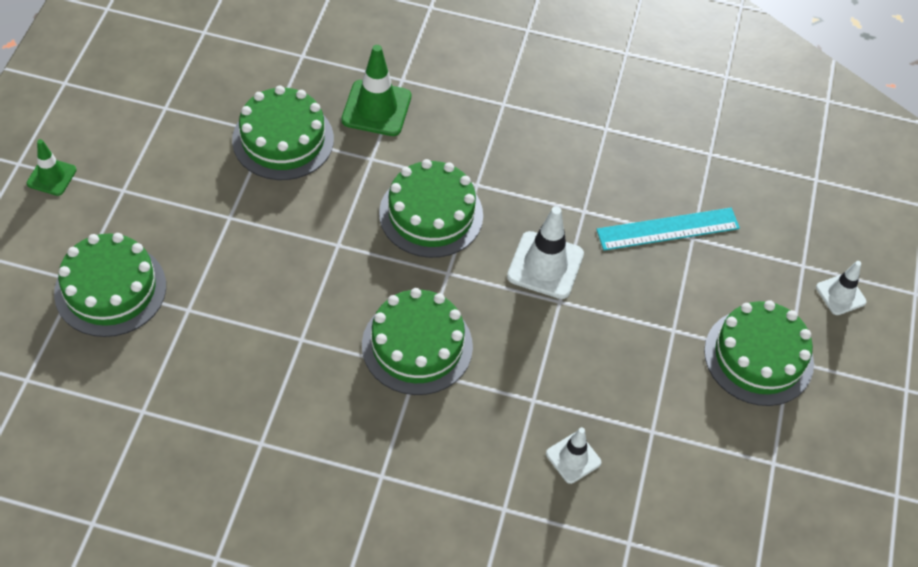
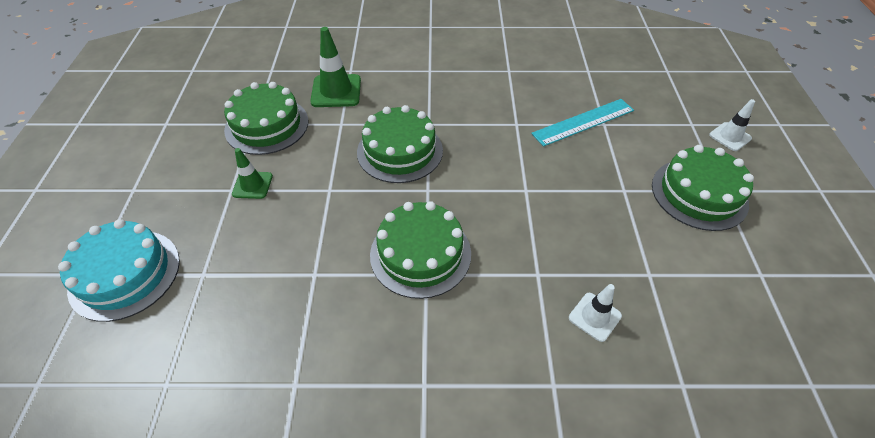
camera: 10 degrees left, 5 degrees down
(51, 177) = (66, 193): green traffic cone -> green traffic cone (252, 185)
(110, 289) = (125, 274): green cake -> turquoise cake
(545, 265) = (503, 167): white traffic cone -> none

